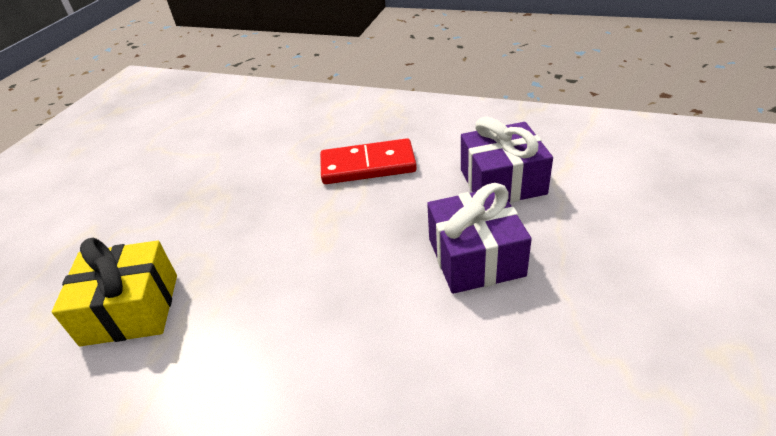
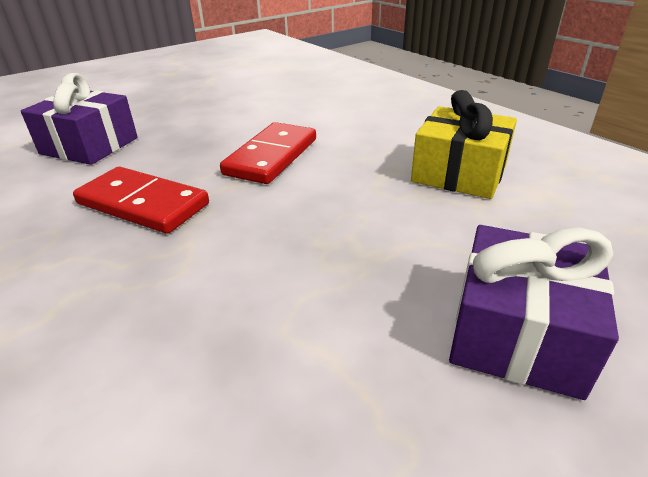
camera: 150 degrees left, 5 degrees down
(325, 247) = (272, 157): none -> red domino
(475, 257) = (192, 120): purple gift -> purple gift (517, 333)

